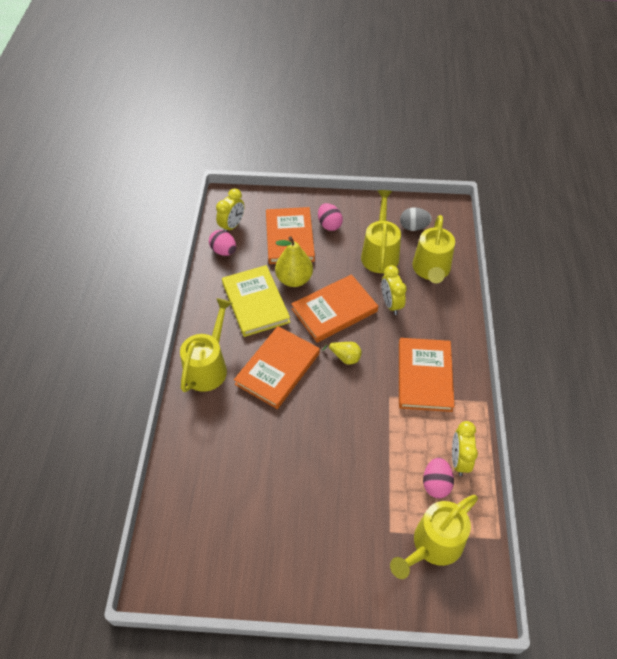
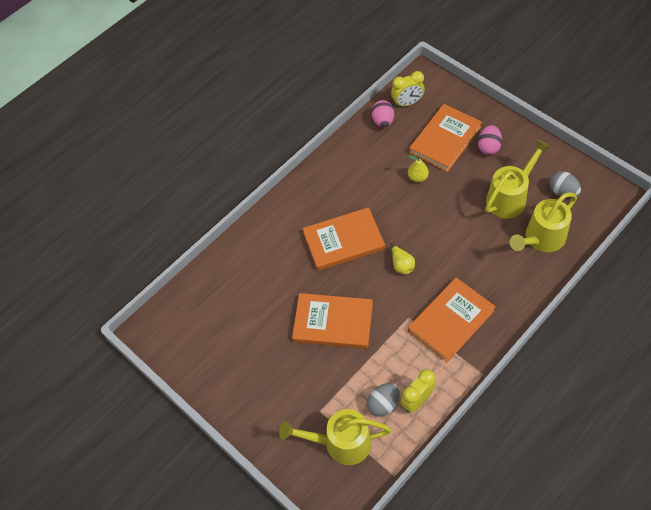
camera: 45 degrees right, 5 degrees up
(208, 366) = (296, 207): yellow watering can -> none
(255, 302) = (371, 178): yellow book -> none
(294, 279) = (417, 177): yellow pear -> yellow pear, size x0.57
(334, 310) = (427, 222): orange book -> orange book (333, 322)
(391, 304) = (478, 246): yellow clock -> none
(436, 484) = (383, 404): pink egg -> grey egg

